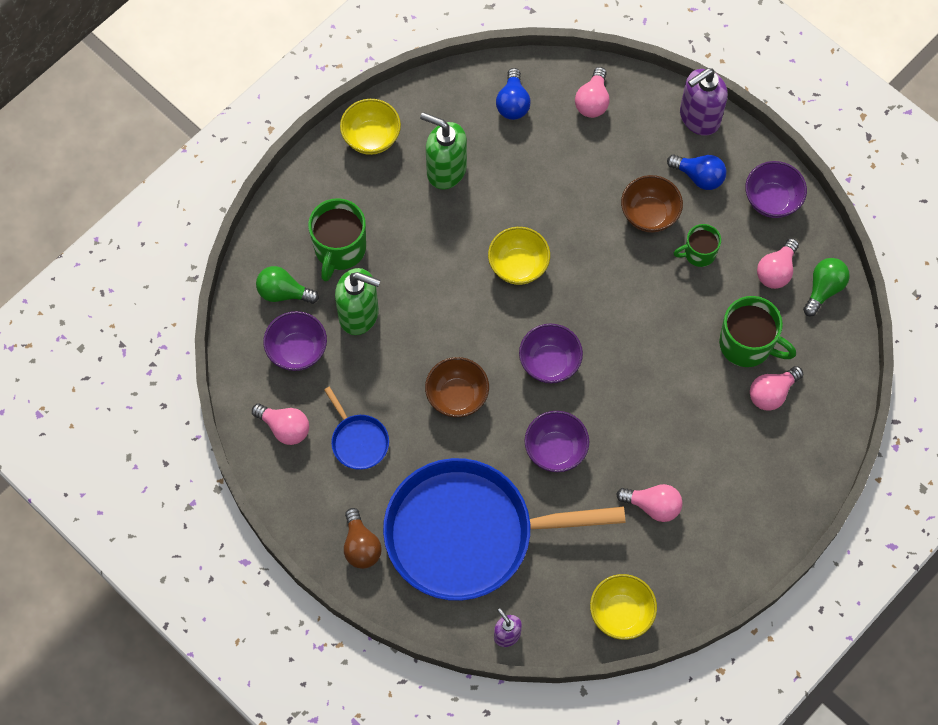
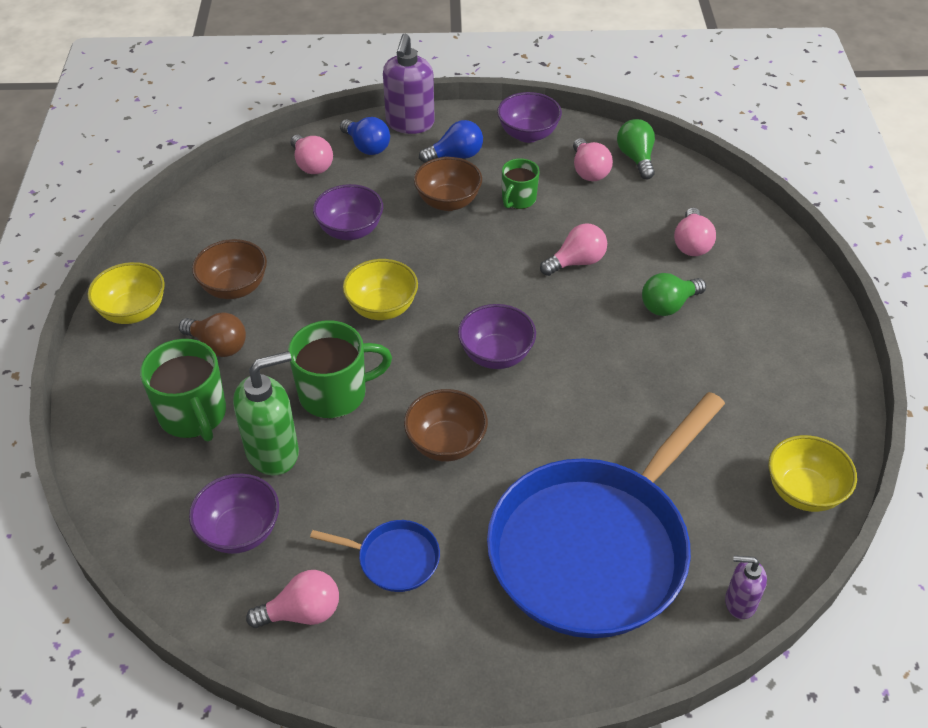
camera: 45 degrees left, 20 degrees down
(283, 292) = (170, 493): green light bulb -> green light bulb (668, 305)
(361, 546) = (508, 653): brown light bulb -> brown light bulb (218, 345)
(446, 170) = (234, 288): green soap dispenser -> brown bowl
(512, 103) = (243, 207): blue light bulb -> blue light bulb (367, 147)
(555, 450) = (584, 414): purple bowl -> purple bowl (350, 230)
(653, 506) = (715, 388): pink light bulb -> pink light bulb (576, 262)
(747, 344) = (631, 228): green mug -> green mug (335, 393)

